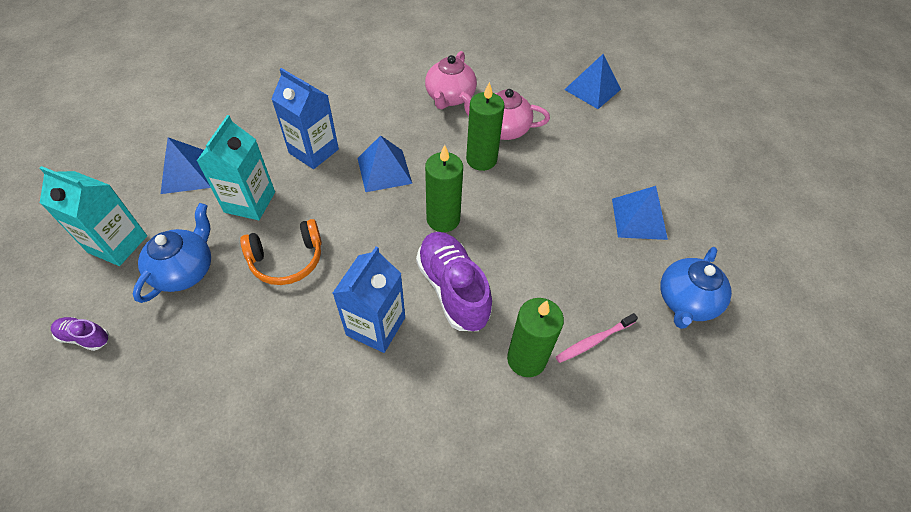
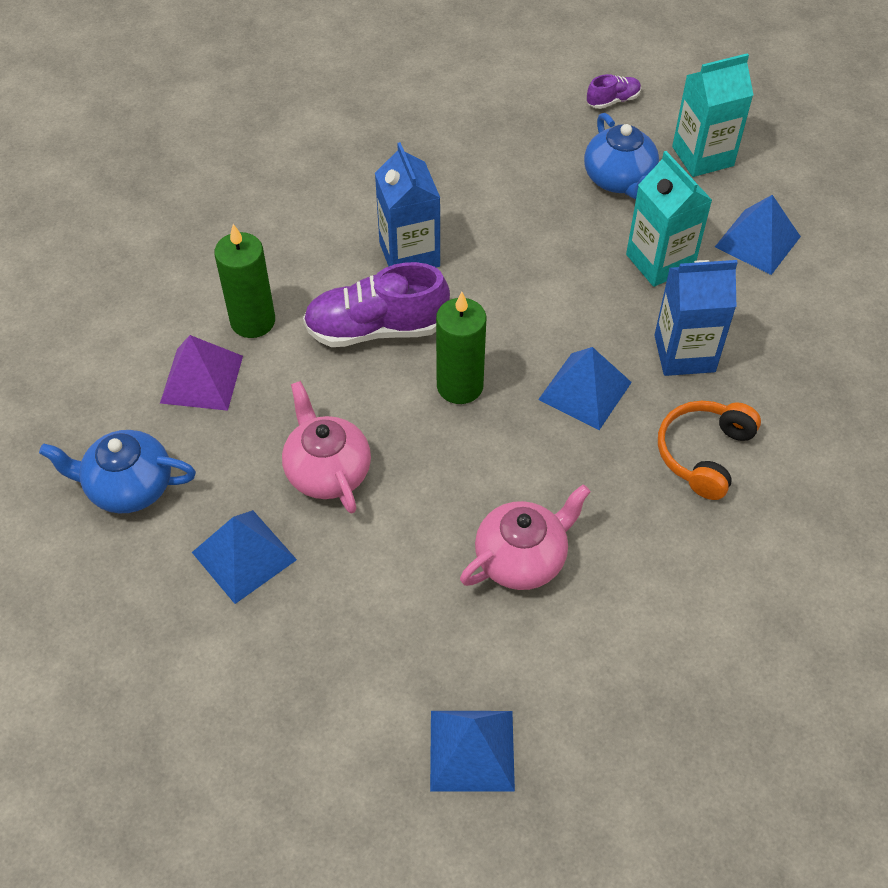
camera: 140 degrees right, 0 degrees up
(287, 260) = (552, 245): orange headphones -> orange headphones (703, 453)
(450, 97) = (641, 554): pink teapot -> pink teapot (327, 471)
(453, 289) = (376, 329): purple shoe -> purple shoe turned 150 degrees clockwise
(481, 159) = (499, 490): green candle -> none
(593, 341) = (201, 379): pink toothbrush -> purple pyramid
(686, 301) = (128, 487): blue teapot -> blue teapot turned 75 degrees counterclockwise

